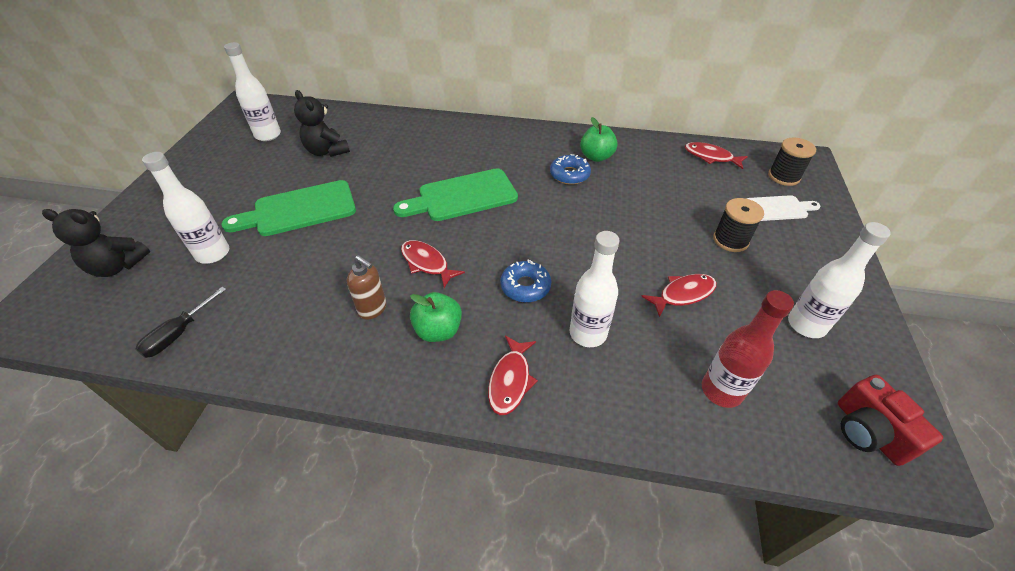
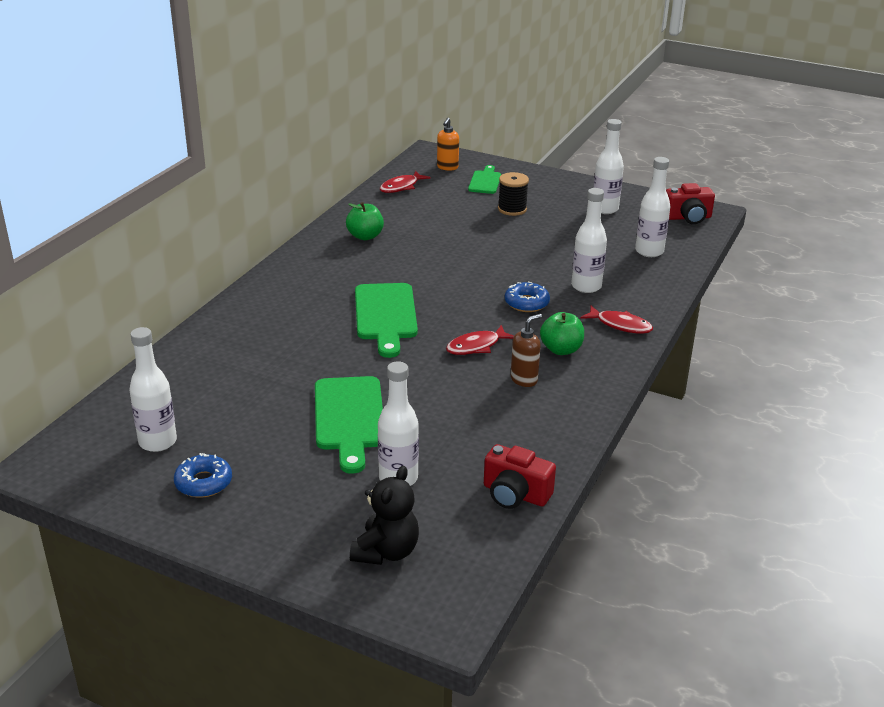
camera: 75 degrees left, 15 degrees down
(178, 334) = (515, 494): black screwdriver -> red camera
(327, 151) = (236, 395): black teddy bear -> none
(569, 175) = (385, 255): blue donut -> blue donut (203, 482)
(683, 294) = (561, 242): red fish -> none
(721, 390) = (649, 251): red bottle -> white bottle
(778, 208) = (485, 181): white cutting board -> green cutting board
(783, 176) = (447, 167): black spool -> orange soap dispenser

